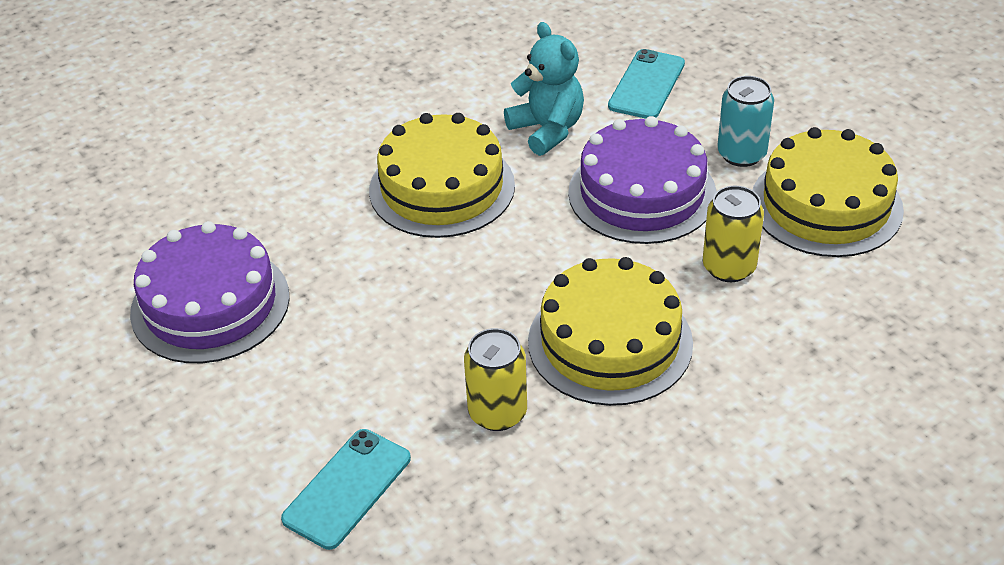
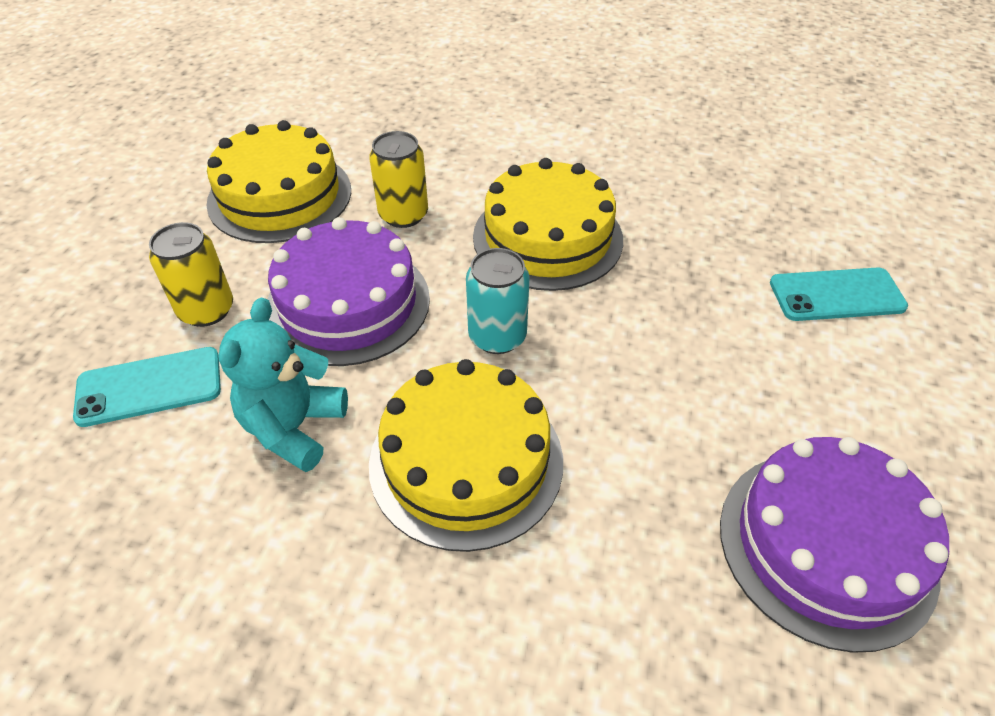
camera: 130 degrees left, 5 degrees up
(497, 413) = (679, 258): yellow can -> yellow can (206, 310)
(741, 154) = (238, 267): turquoise can -> turquoise can (497, 336)

